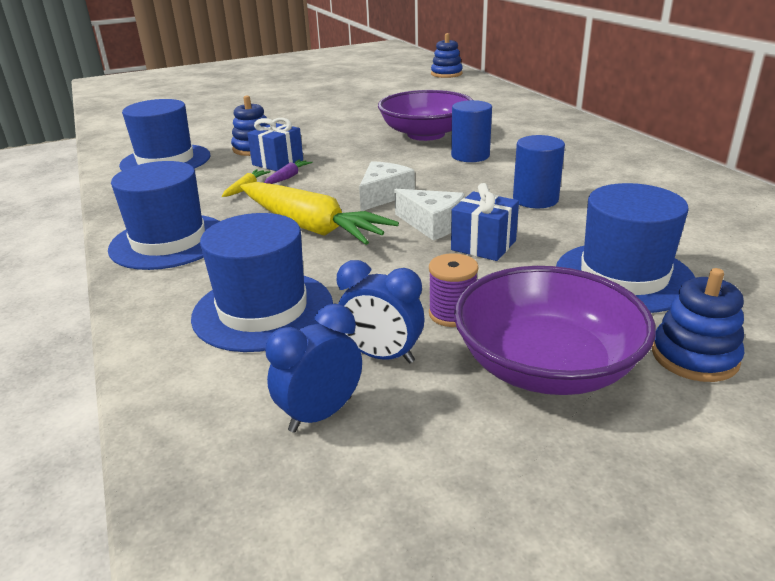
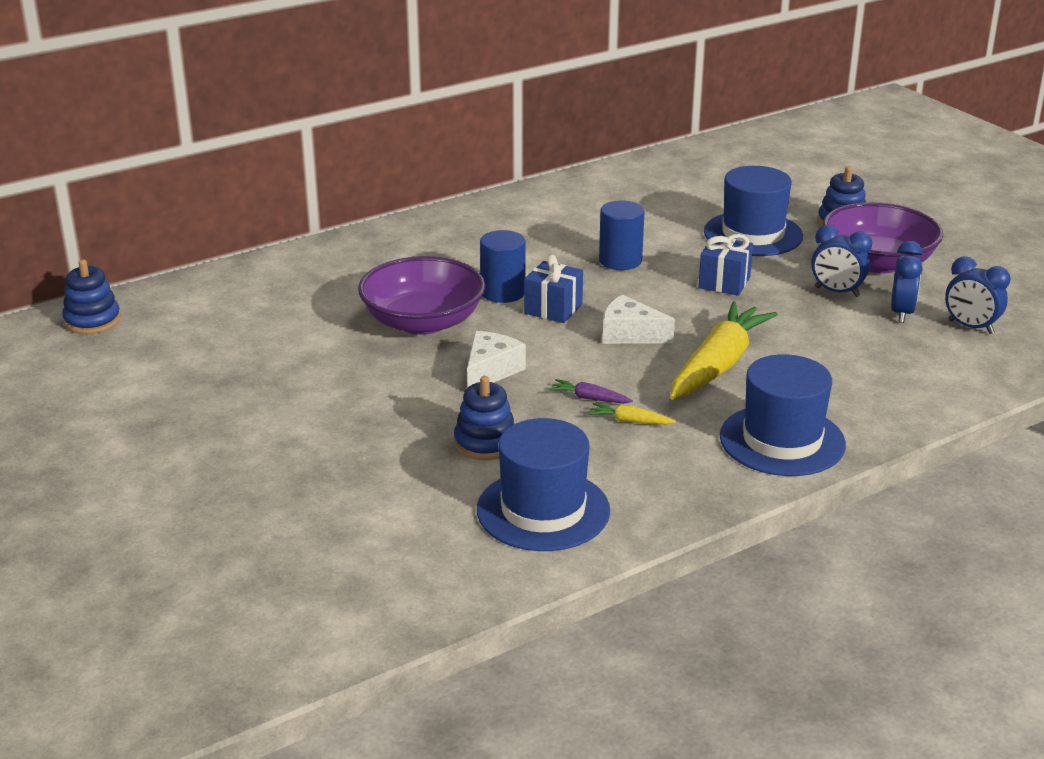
camera: 100 degrees left, 0 degrees up
(263, 310) = (874, 365): blue hat -> none
(278, 162) = (539, 414): blue gift -> blue gift (553, 309)
(432, 224) = (691, 306): white cheese -> white cheese (490, 371)
(452, 314) = (837, 292): purple spool -> blue clock

